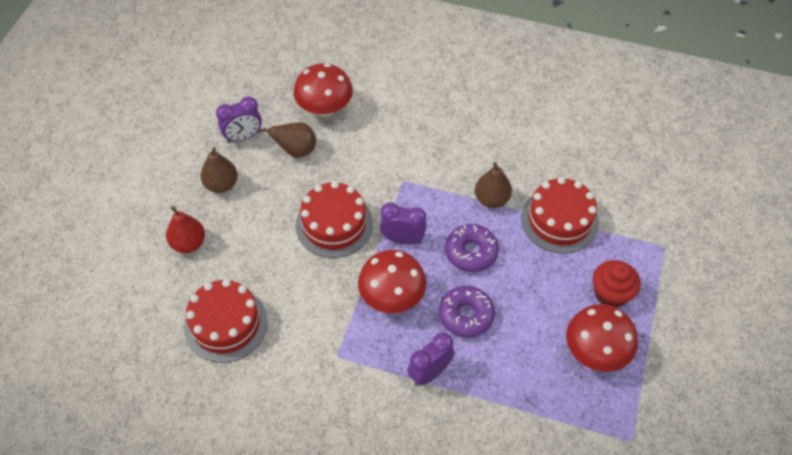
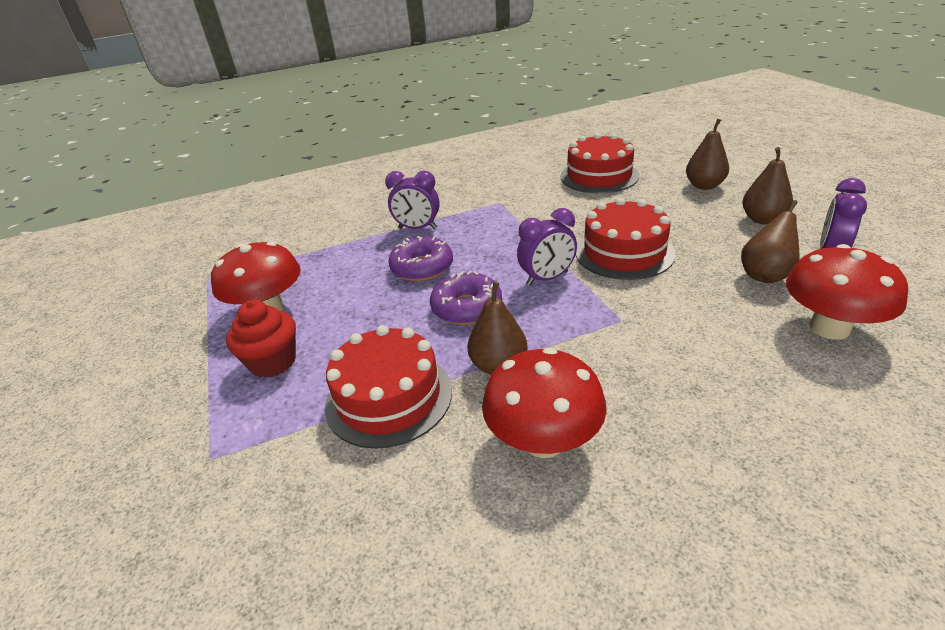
camera: 145 degrees right, 20 degrees down
(188, 243) = (704, 186): red pear -> brown pear
(392, 297) = (502, 244): red mushroom -> red mushroom (543, 441)
(430, 373) = (417, 228): purple clock -> purple clock turned 90 degrees clockwise

